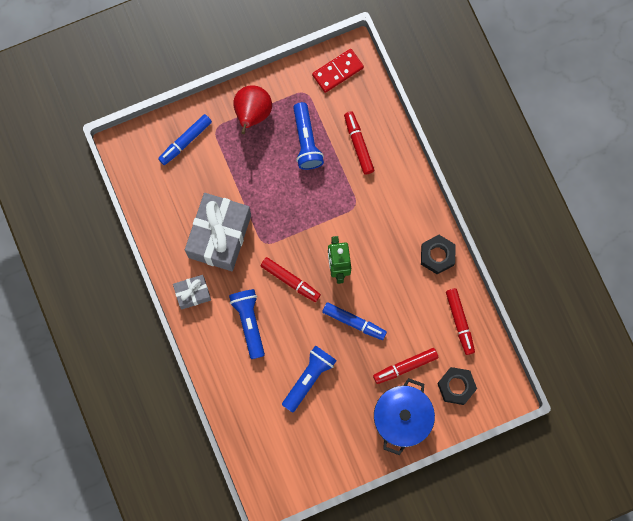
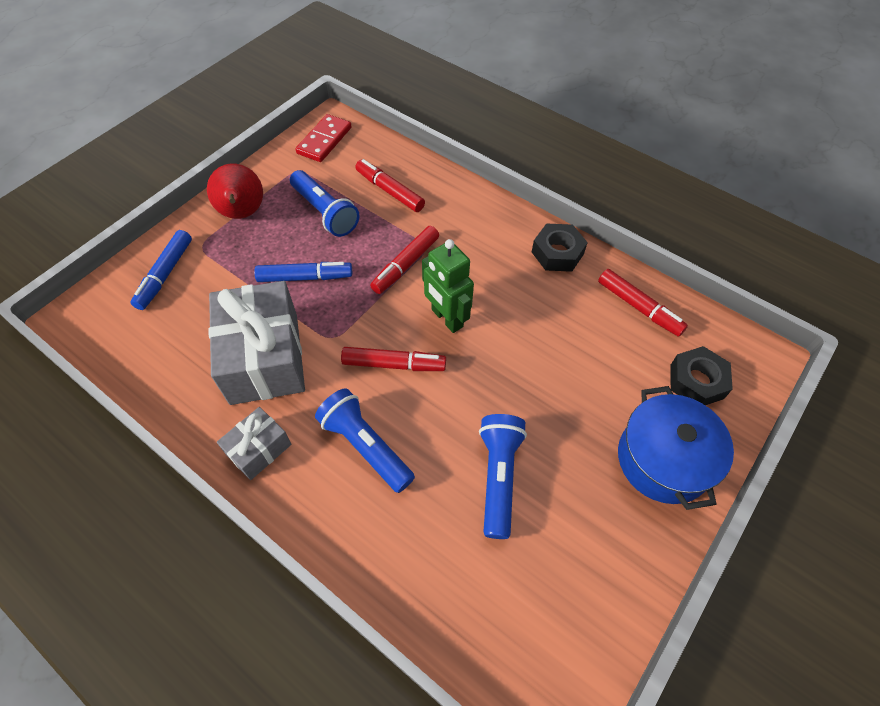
camera: 30 degrees left, 20 degrees down
(354, 322) = (510, 372): blue marker -> blue marker (305, 277)
(405, 366) = (616, 391): red marker -> red marker (406, 265)

